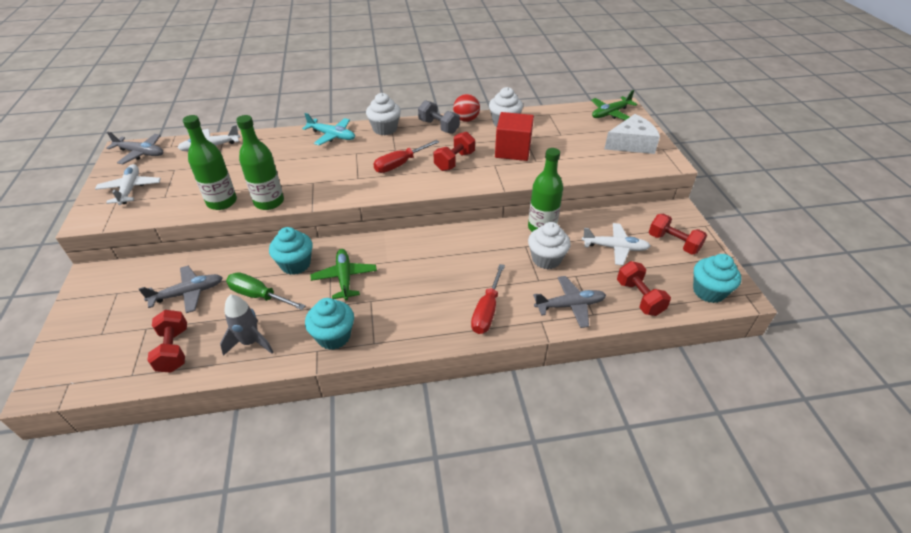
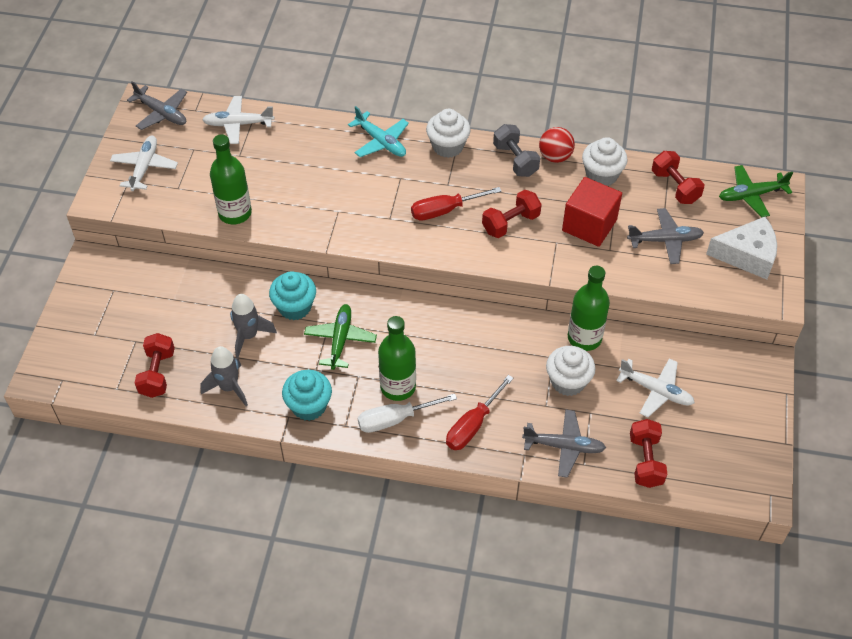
camera: 20 degrees right, 10 degrees up
(188, 293) = (181, 311): grey plane -> grey plane (665, 240)
(259, 296) = (249, 336): green screwdriver -> grey rocket
(269, 202) = (284, 227): green bottle -> green bottle (398, 387)
(418, 325) = (395, 419): none -> white screwdriver
(673, 243) = (730, 405): red dumbbell -> red dumbbell (675, 187)
(708, 291) = (729, 478): turquoise cupcake -> none

